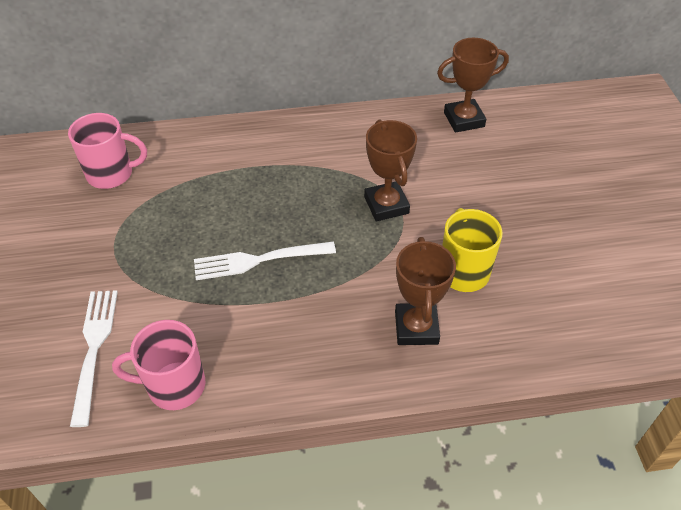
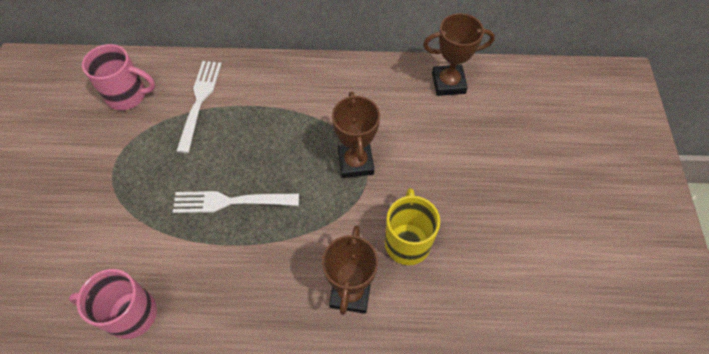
camera: 10 degrees right, 10 degrees up
(94, 349) = (73, 266): white fork -> white fork (199, 101)

